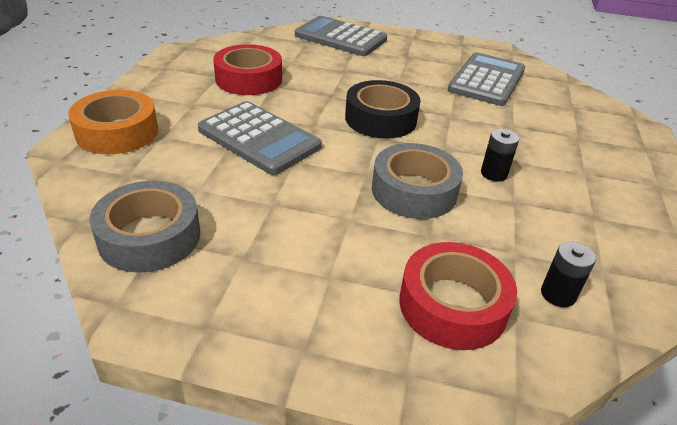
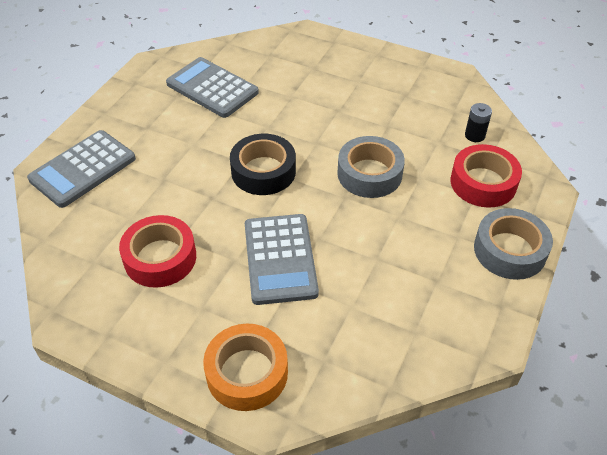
camera: 75 degrees left, 10 degrees up
(149, 236) = (411, 339): grey tape -> grey tape (509, 250)
(259, 138) = (280, 259): grey calculator -> grey calculator turned 120 degrees clockwise
(494, 173) = (353, 126): black battery -> none

